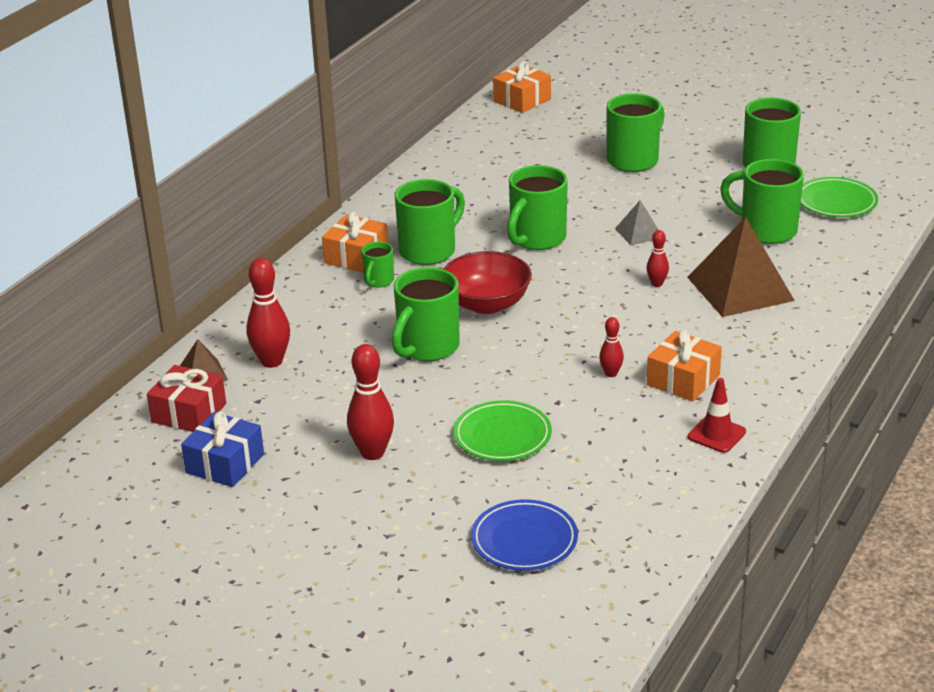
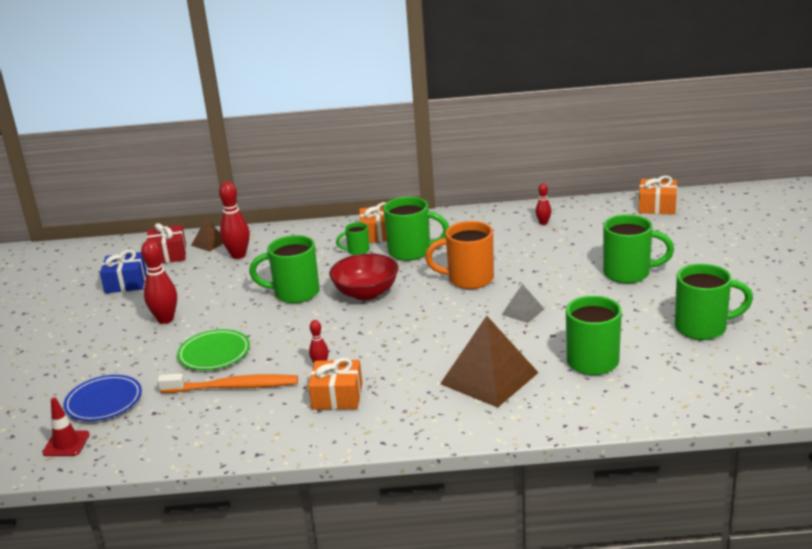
camera: 60 degrees right, 5 degrees down
(536, 239) = (468, 279): green mug -> orange mug
(593, 440) = (233, 387): none -> orange toothbrush
(657, 284) = (458, 342): red bowling pin -> red bowling pin (543, 223)
(716, 434) = (276, 433): red traffic cone -> red traffic cone (66, 444)
(836, 202) = (683, 377): green plate -> none

